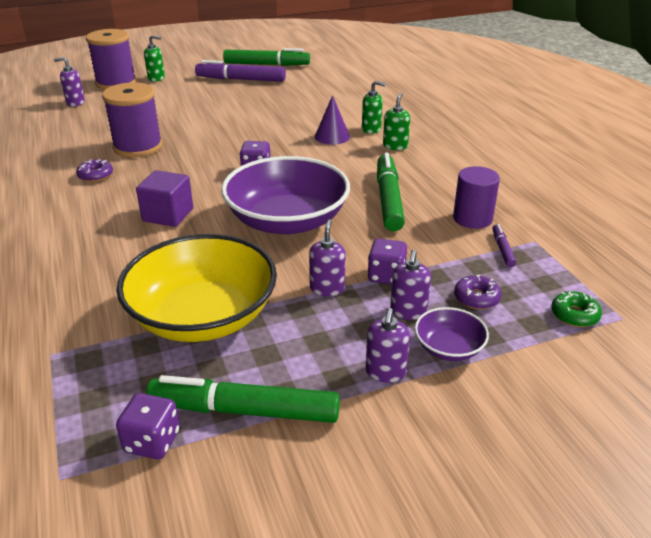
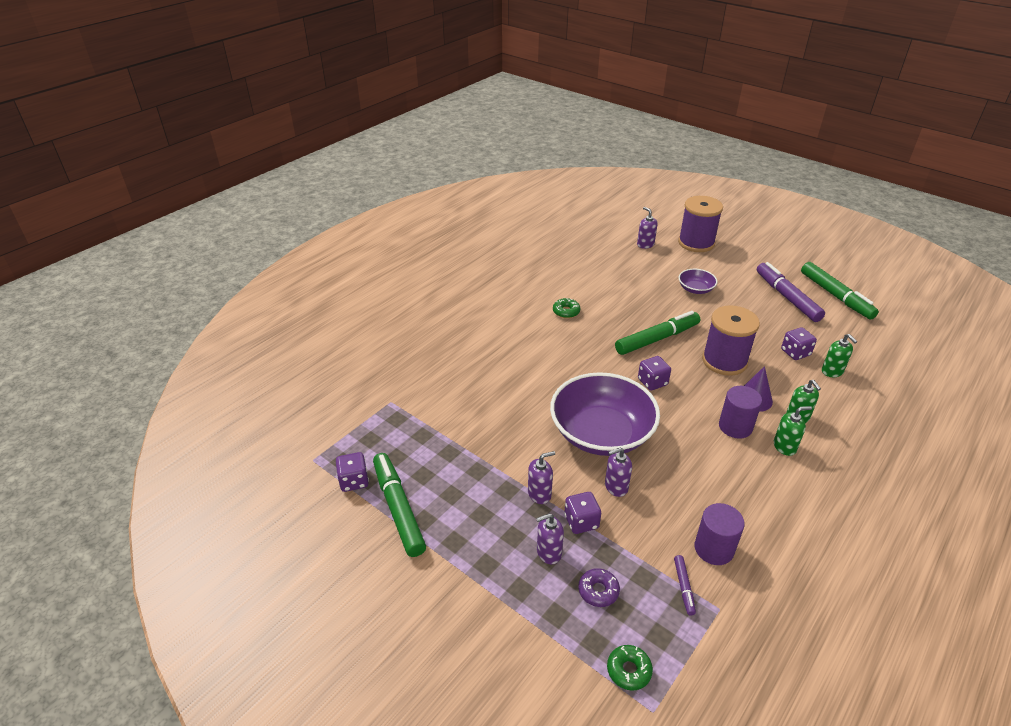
camera: 60 degrees right, 5 degrees up
(95, 175) = (566, 311): purple donut -> green donut
(138, 147) = (620, 307): purple spool -> purple spool (724, 361)
(156, 78) = (729, 256): green soap dispenser -> green soap dispenser (832, 371)
(168, 215) = (553, 370): purple cube -> none
(203, 316) = (465, 446): yellow bowl -> none
(304, 102) = (795, 353): none -> purple dice
(353, 156) = (735, 426): none -> purple cylinder
(385, 372) = (475, 565): purple soap dispenser -> purple soap dispenser (616, 487)
(388, 199) = (689, 479): green marker -> green marker (657, 339)
(449, 348) = (525, 593): purple bowl -> purple bowl (695, 289)
(502, 249) = (684, 587): purple marker -> purple marker turned 120 degrees clockwise

